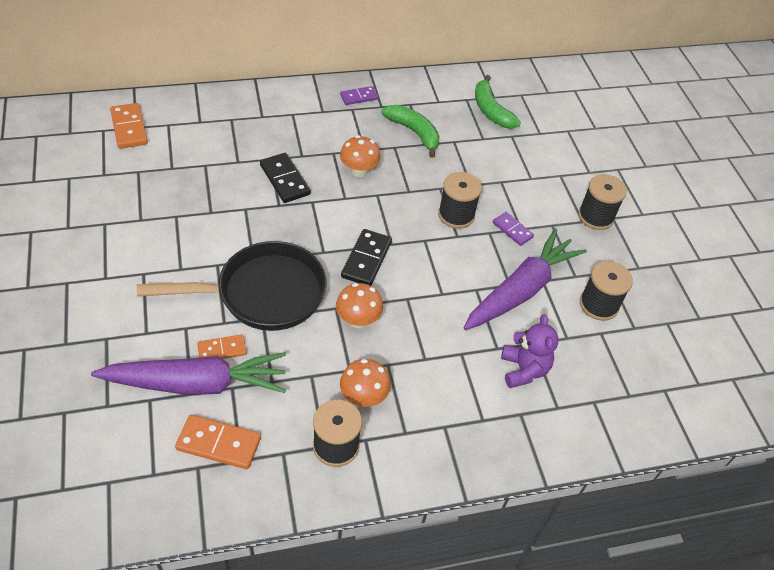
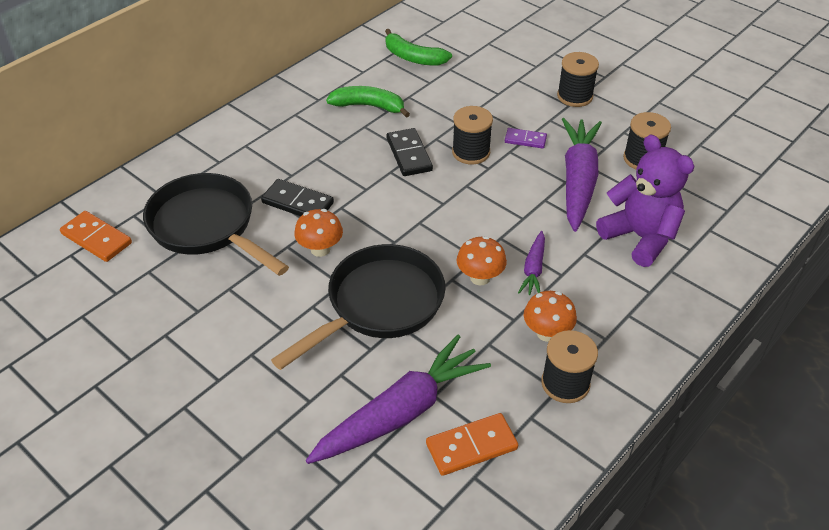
camera: 30 degrees left, 5 degrees down
(206, 161) = (207, 227): none -> black pan
(222, 349) = (392, 371): orange domino -> none
(359, 97) = (291, 102): purple domino -> none
(359, 171) = (355, 161): orange mushroom -> orange mushroom (320, 249)
(366, 259) = (436, 227): black domino -> black domino (409, 154)
(407, 340) = (533, 269): none -> purple carrot
(523, 370) = (640, 237): purple teddy bear -> purple teddy bear, size x1.53

